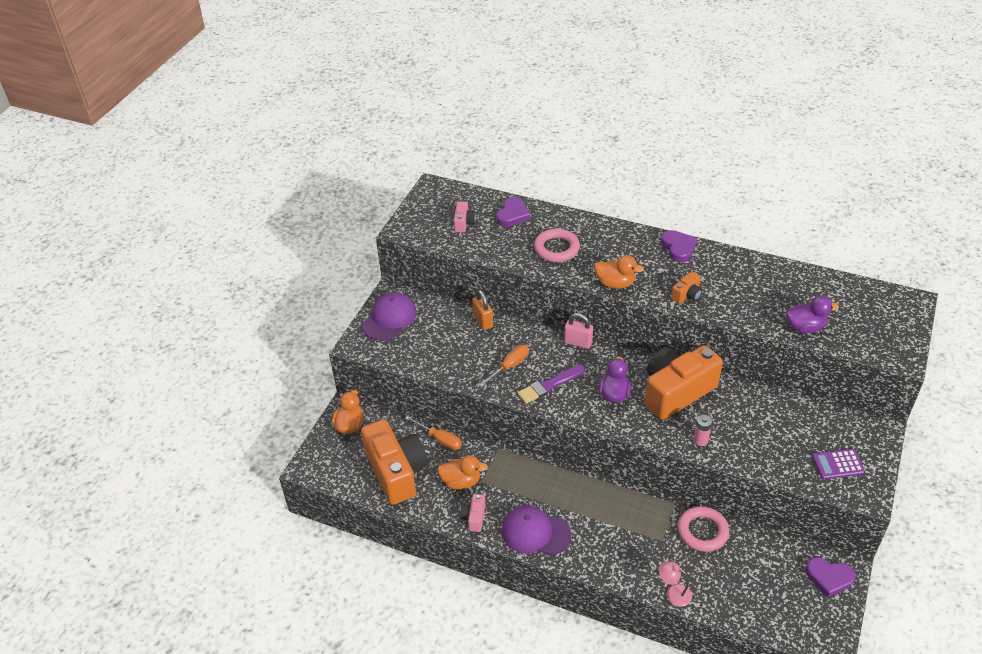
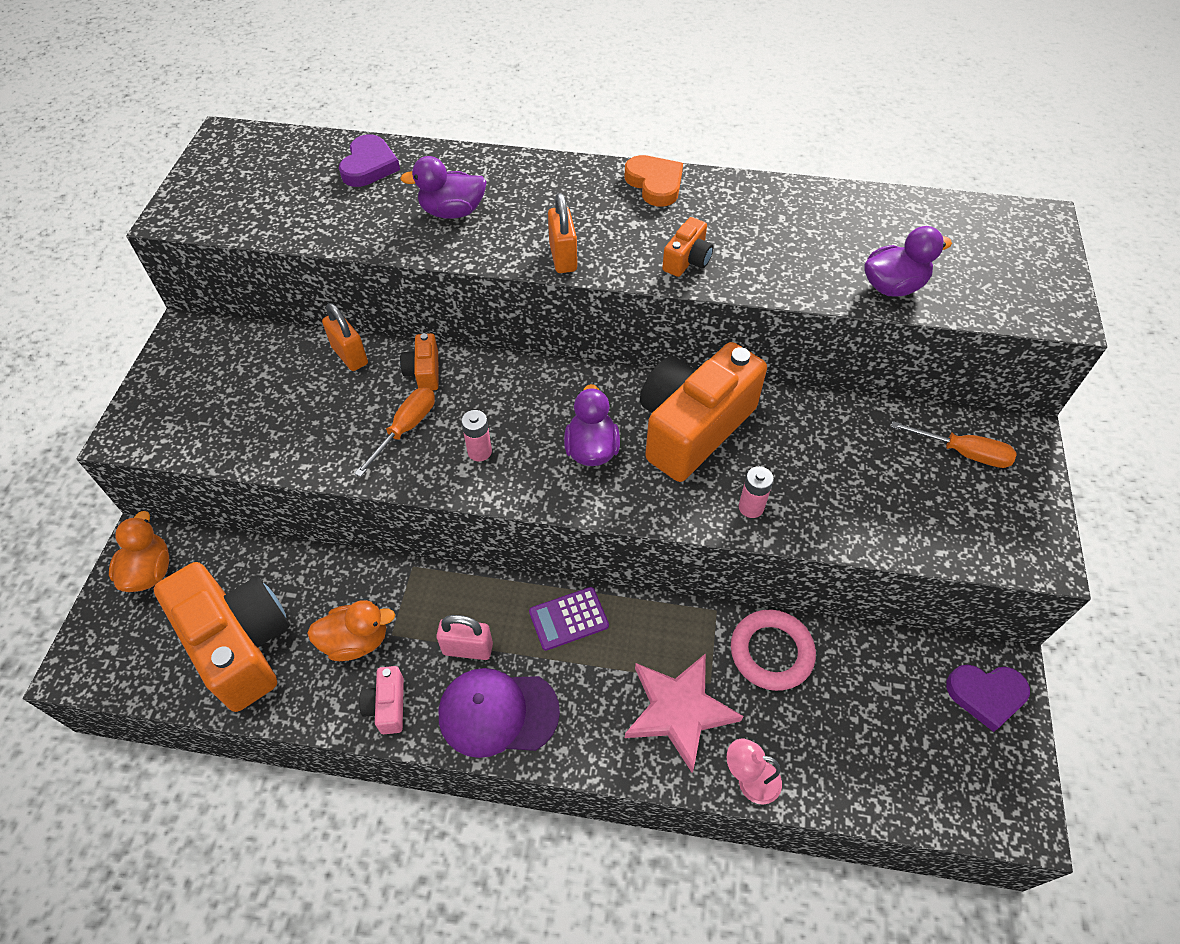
camera: 15 degrees left, 10 degrees up
(389, 319) = (185, 377): purple cap -> none
(440, 439) = (310, 568): orange screwdriver -> orange screwdriver (963, 453)
(464, 223) = (285, 190): pink camera -> none
(524, 337) = (424, 372): none -> orange camera
(549, 385) = (479, 451): purple brush -> pink battery
(556, 248) = (452, 212): pink ring -> purple duck
(578, 342) = (515, 368): pink padlock -> pink padlock (468, 648)
(615, 283) = (563, 257): orange duck -> orange padlock
(640, 551) = (679, 710): none -> pink star
(678, 248) = (655, 184): purple heart -> orange heart
(838, 464) = (979, 510): purple calculator -> purple calculator (568, 619)

